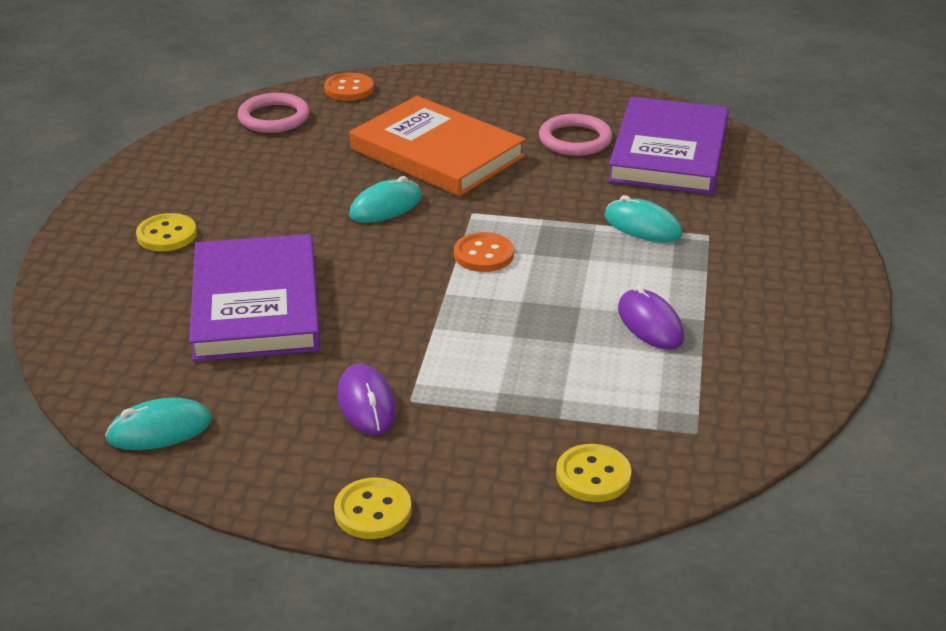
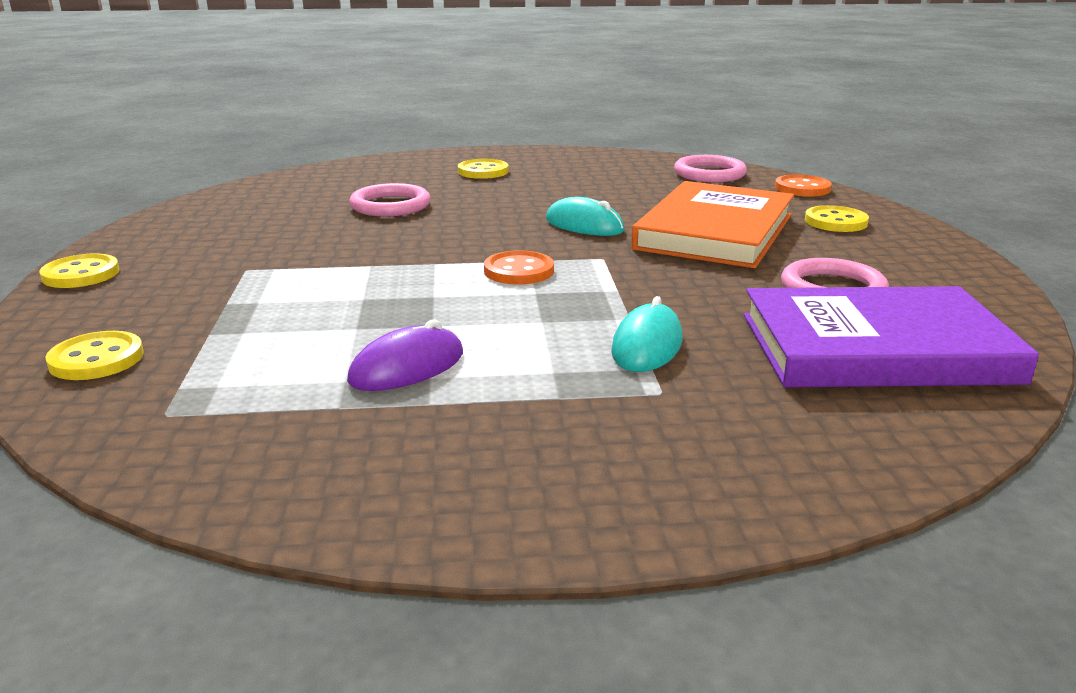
camera: 75 degrees right, 10 degrees down
(160, 430) = (212, 203): turquoise mouse -> none
(256, 304) = (390, 205): purple book -> pink ring
(366, 403) = (241, 255): purple mouse -> none
(442, 100) = (835, 222): none -> yellow button

